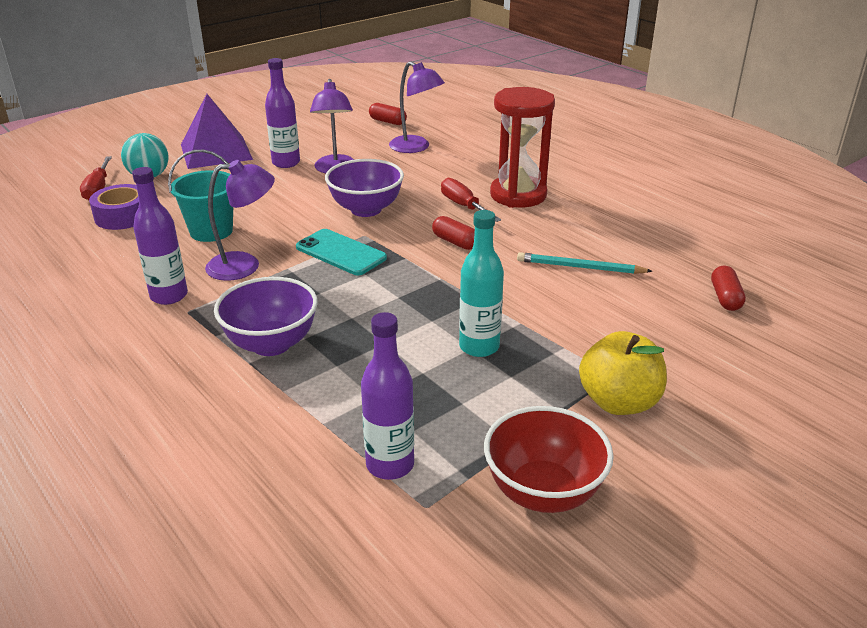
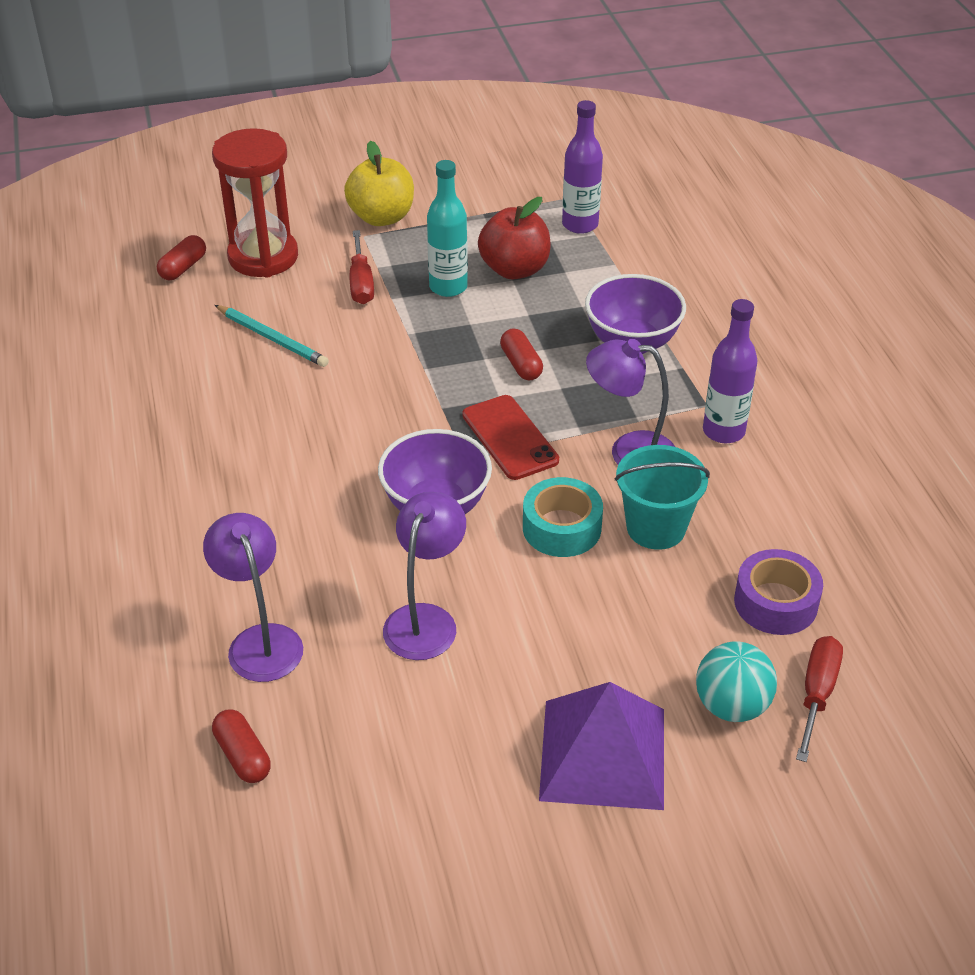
camera: 155 degrees left, 10 degrees up
(276, 218) = (561, 528): none -> turquoise tape
(286, 163) = (495, 668): purple bottle -> none
(341, 253) = (510, 438): turquoise phone -> red phone
(428, 384) = (514, 269): none -> red apple
(455, 242) = (369, 413): red capsule -> red capsule (521, 364)
(464, 206) = (307, 471): red screwdriver -> red screwdriver (361, 282)
(518, 195) = (220, 470): red hourglass -> red hourglass (263, 257)
(543, 492) = (489, 184): red bowl -> none

